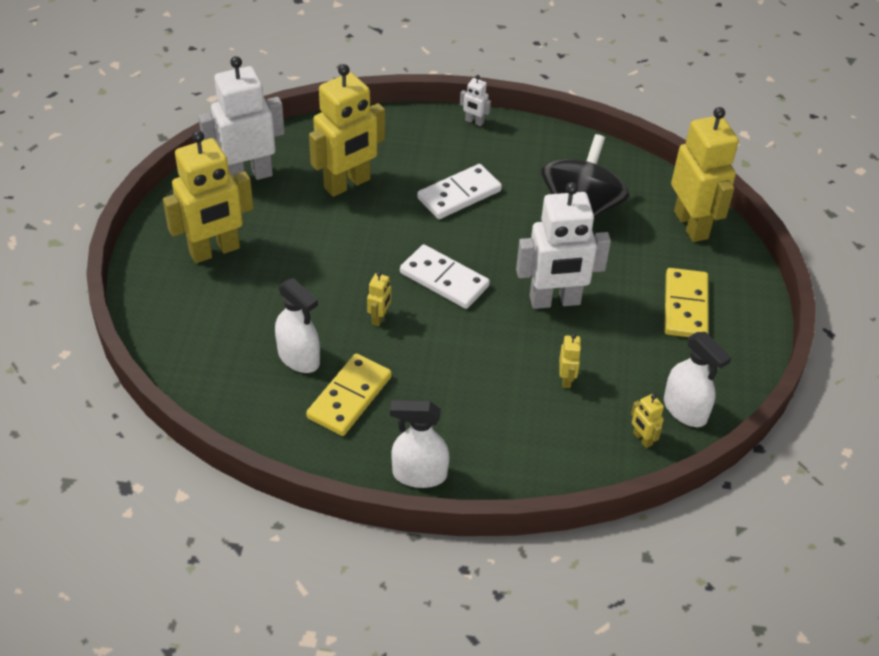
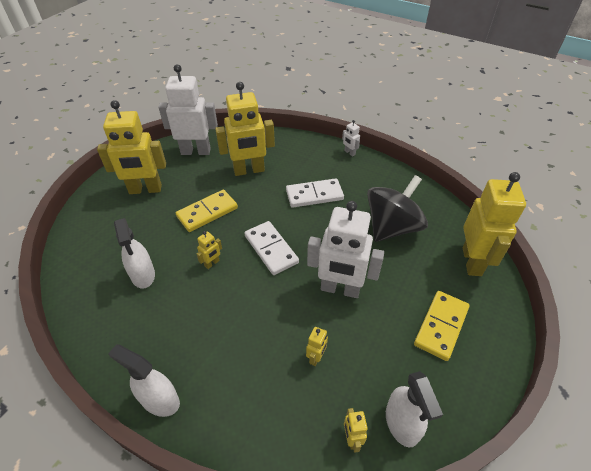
camera: 25 degrees right, 0 degrees up
(349, 397) = (154, 316): yellow domino -> yellow domino (207, 212)

